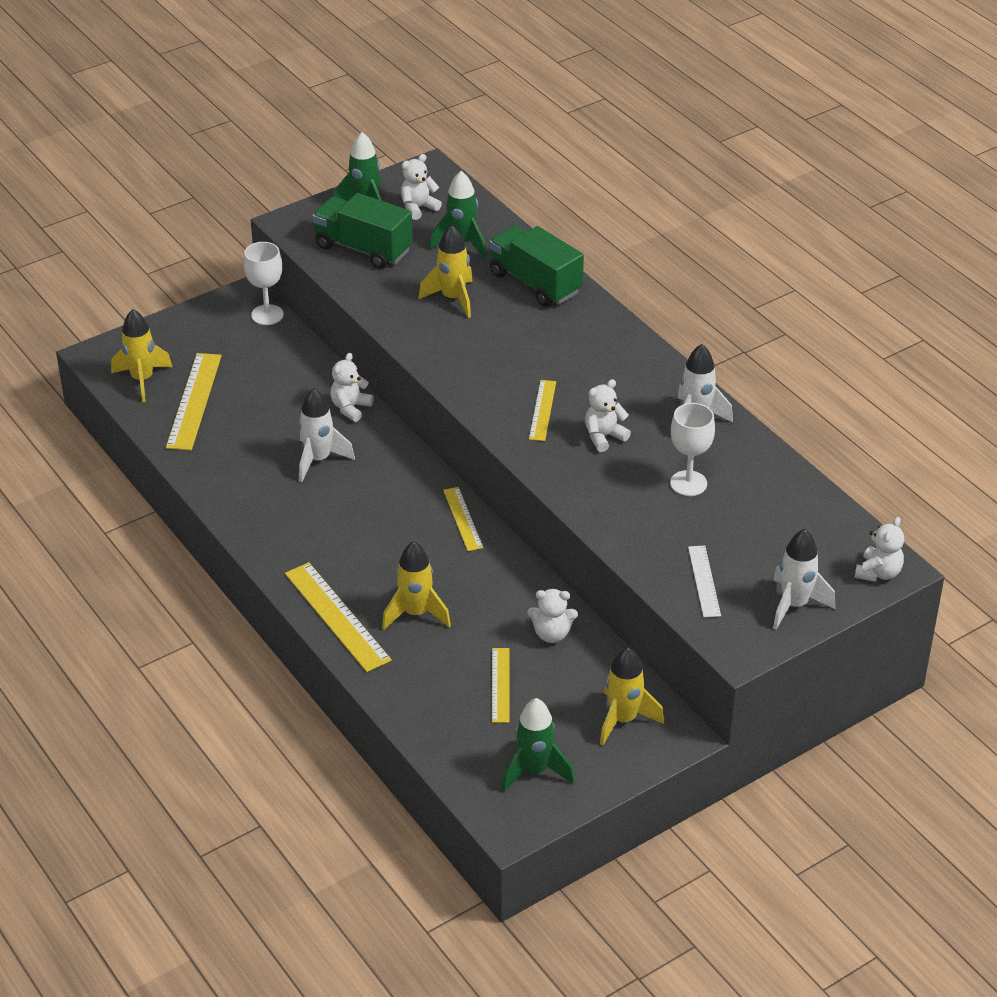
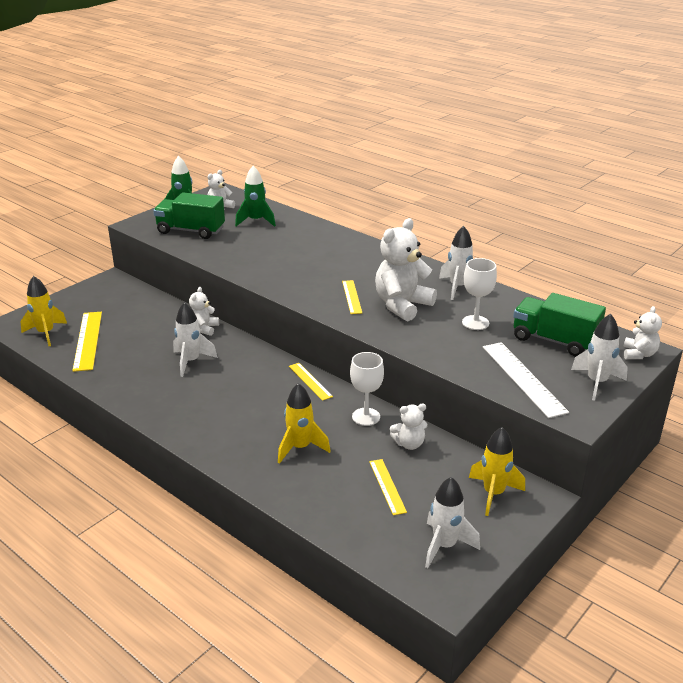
camera: 15 degrees left, 10 degrees down
(267, 315) = (128, 286): white goblet -> white goblet (366, 417)
(337, 616) = (239, 460): yellow ruler -> none
(453, 298) = (262, 248): yellow rocket -> none
(535, 283) = (313, 234): green truck -> green truck (554, 340)
(535, 770) = (444, 546): green rocket -> white rocket
(604, 437) = (402, 305): white teddy bear -> white teddy bear, size x1.87
(704, 581) = (523, 378): white ruler -> white ruler, size x1.69

